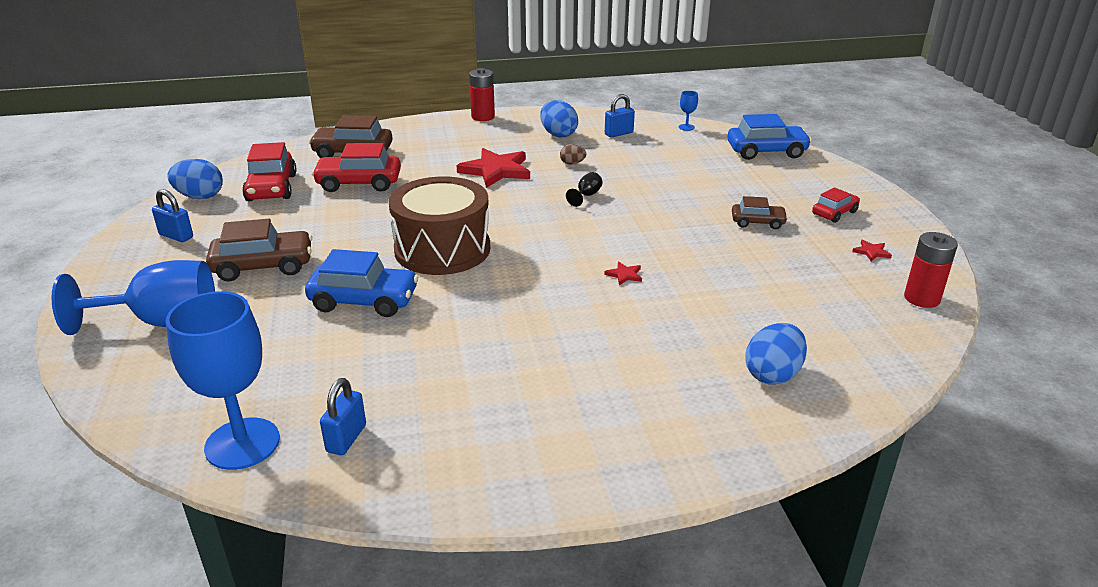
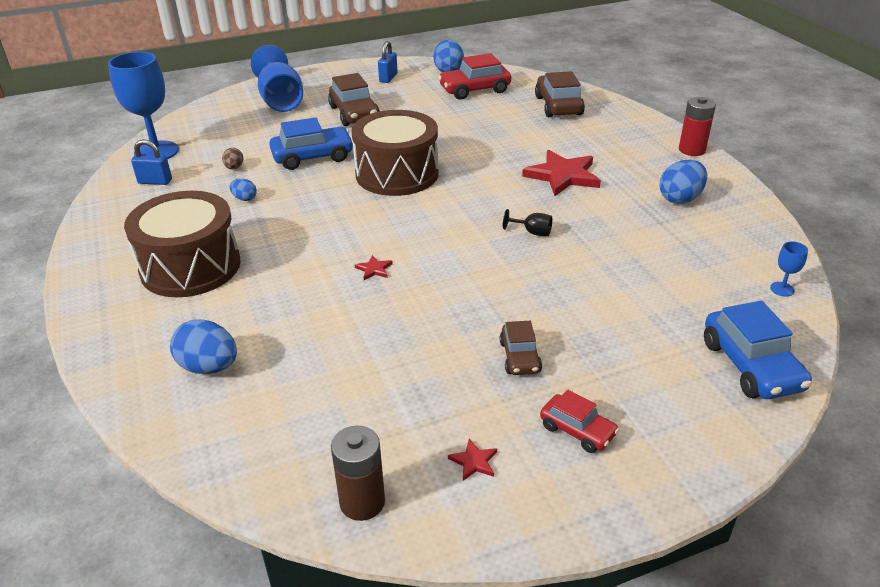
camera: 80 degrees right, 5 degrees up
(359, 183) = (500, 119): red car -> none
(364, 301) = (313, 157): blue car -> blue car turned 105 degrees counterclockwise
(443, 354) = (244, 198): none -> blue egg
(572, 163) = (607, 216): brown egg -> brown egg (234, 168)
(588, 394) = (190, 266): none -> brown drum
(619, 133) = (715, 238): blue padlock -> none
(922, 298) = (362, 502): red battery -> brown battery

